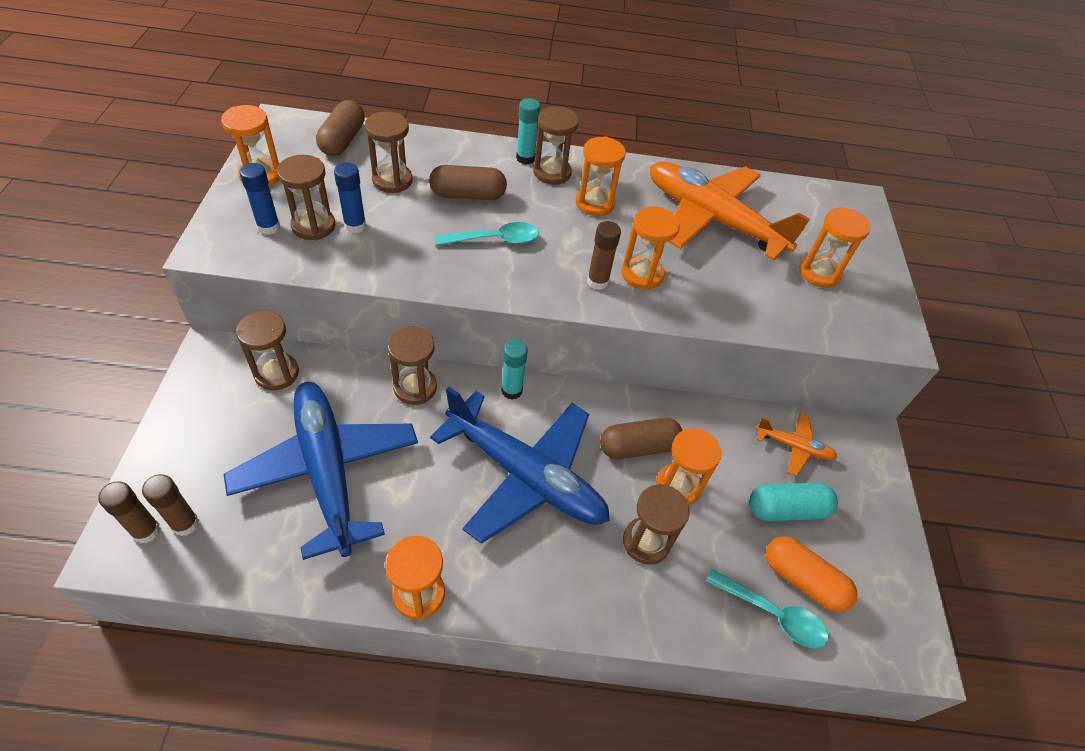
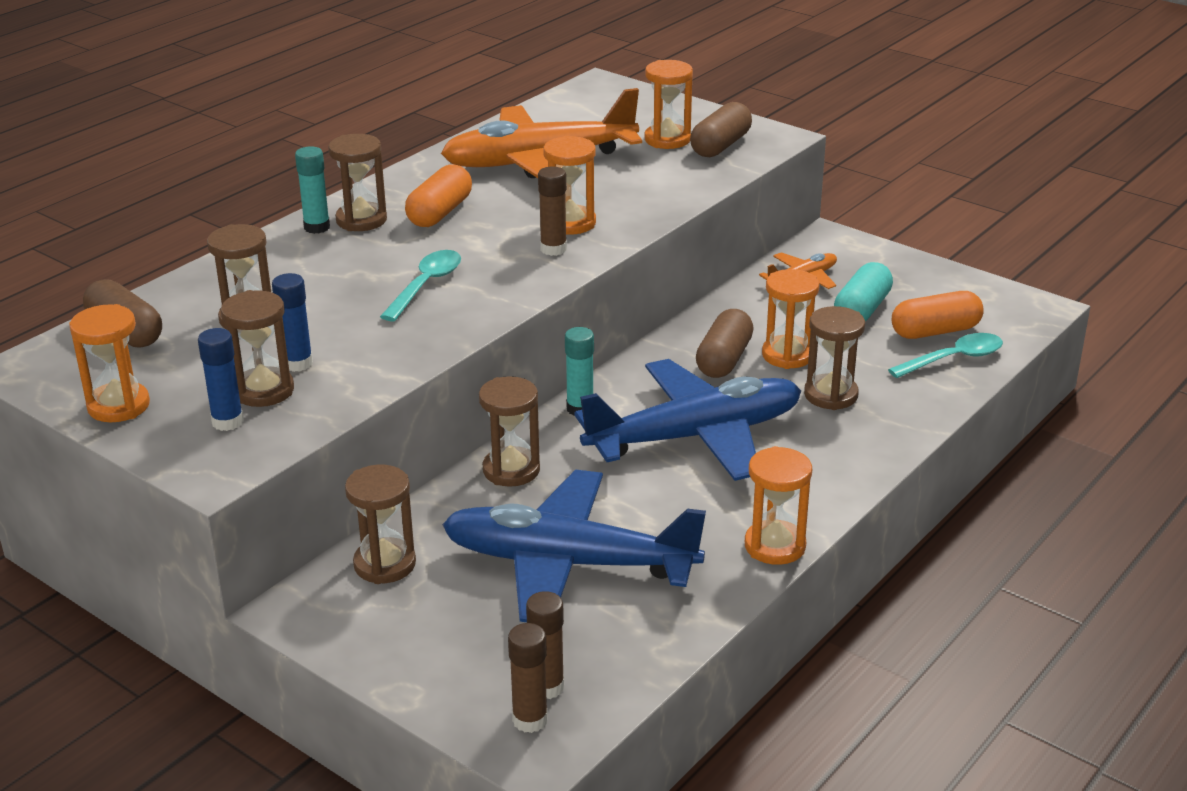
camera: 50 degrees left, 20 degrees down
(468, 195) = (334, 279): brown capsule -> brown capsule (720, 146)
(594, 203) = (440, 213): orange hourglass -> orange capsule

